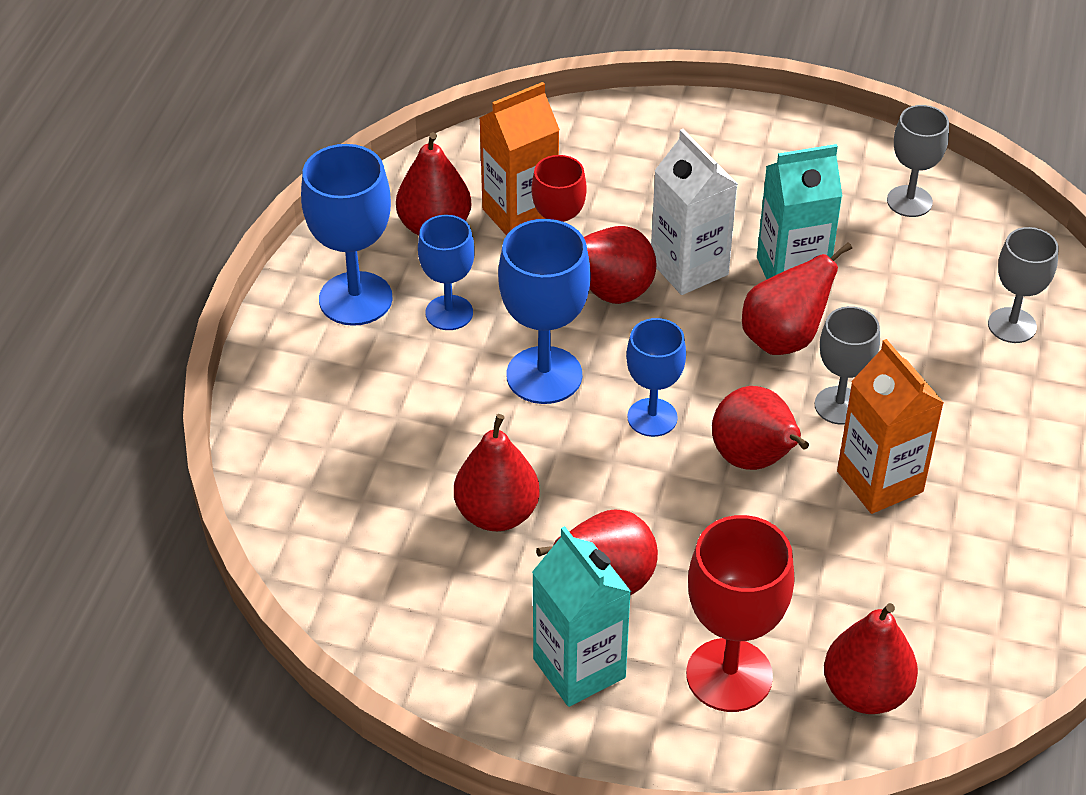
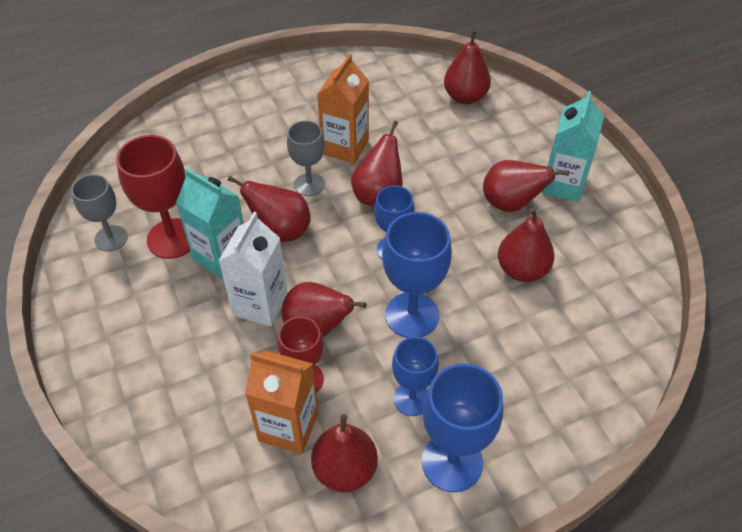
camera: 130 degrees left, 5 degrees up
(729, 675) = (507, 138): red goblet -> red goblet (172, 238)
(1012, 325) = (187, 152): grey goblet -> none

